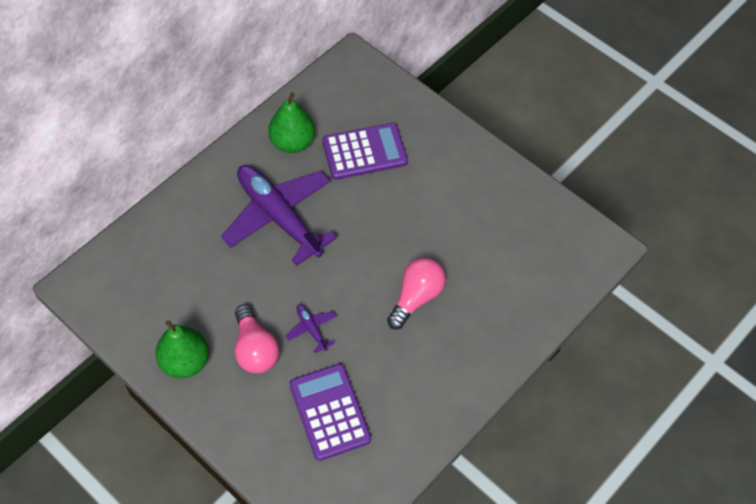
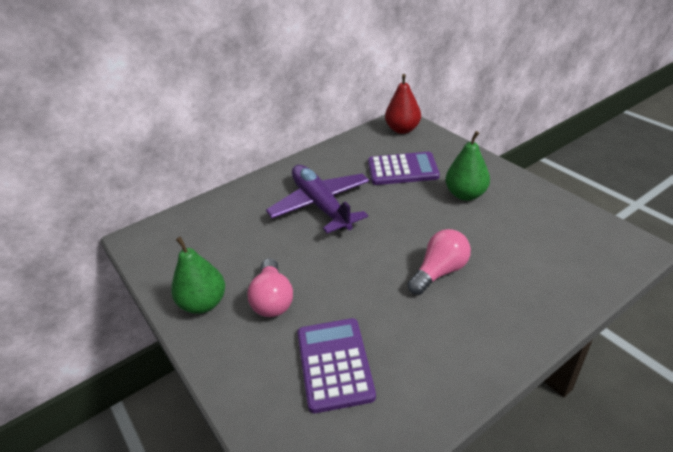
camera: 15 degrees right, 20 degrees down
(293, 142) = (344, 161): green pear -> green pear (465, 194)
(311, 329) = (331, 288): purple plane -> none
(357, 79) = (402, 129): none -> red pear

